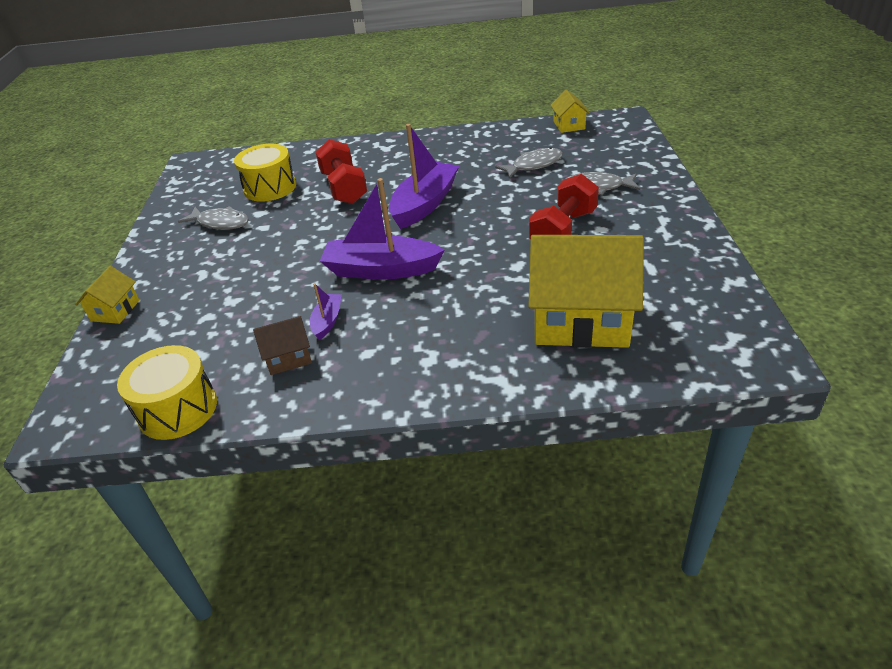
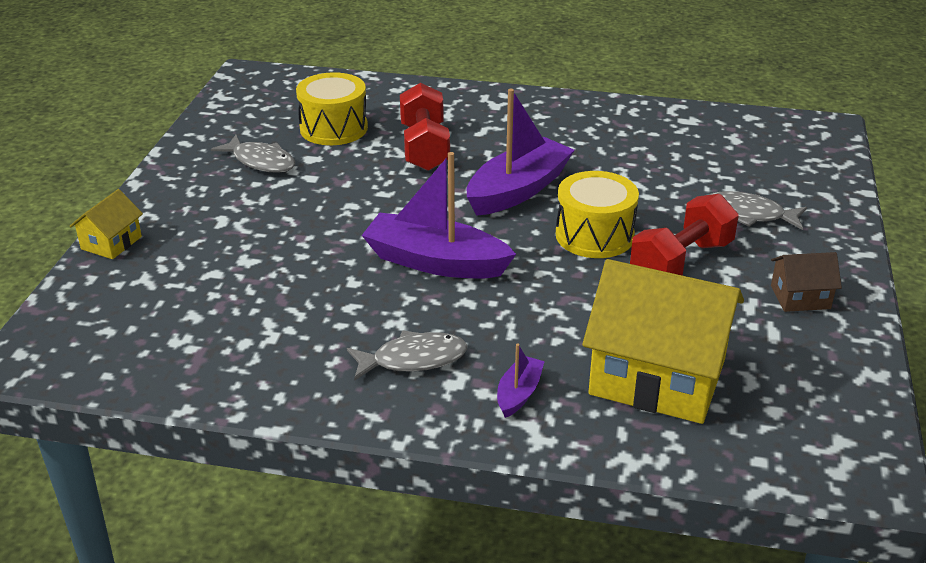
camera: 10 degrees right, 5 degrees down
(178, 409) = (152, 372): yellow drum -> yellow drum (594, 235)
(288, 357) = (292, 342): brown house -> brown house (800, 297)
(327, 321) = (351, 310): purple boat -> purple boat (519, 394)
(534, 165) = (678, 167): grey fish -> grey fish (413, 359)
(569, 125) = (747, 122): yellow house -> none

